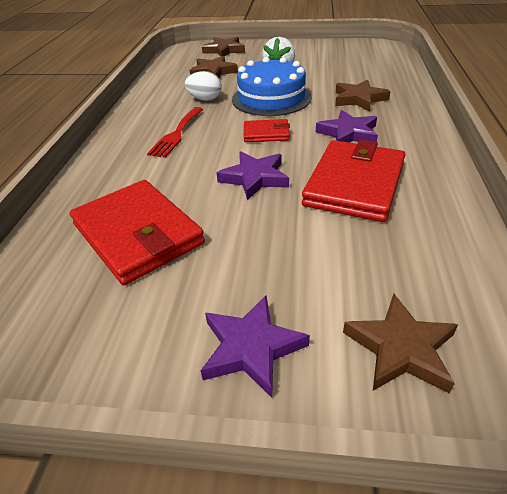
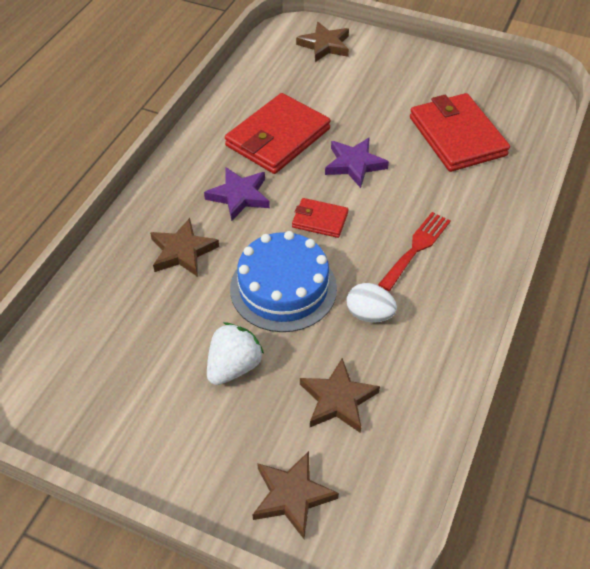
camera: 165 degrees left, 10 degrees up
(251, 348) = (396, 60): purple star -> none

